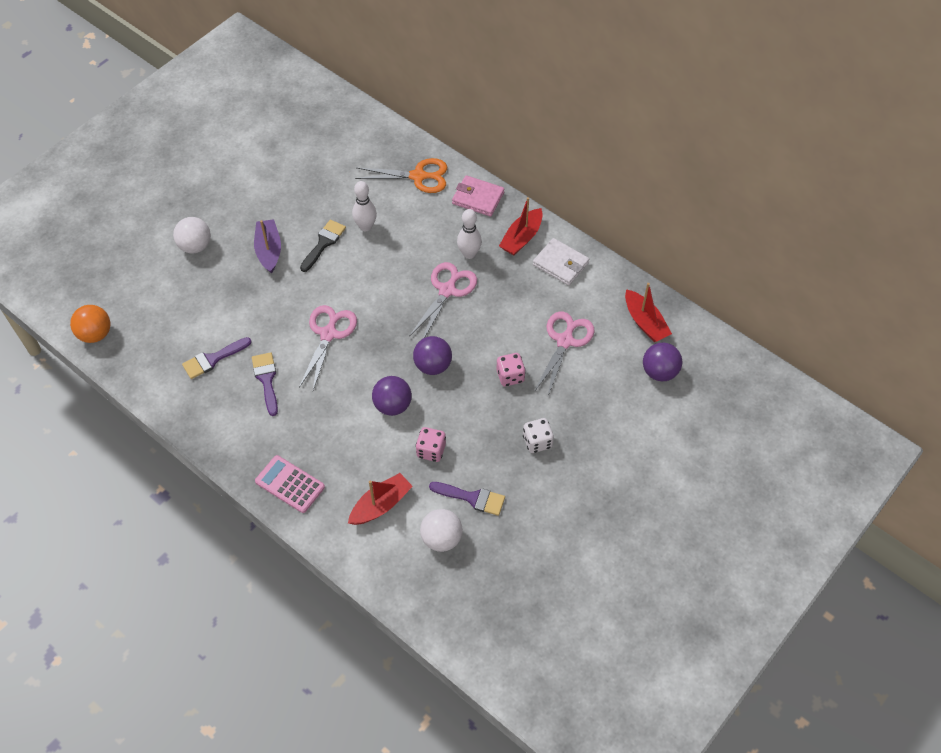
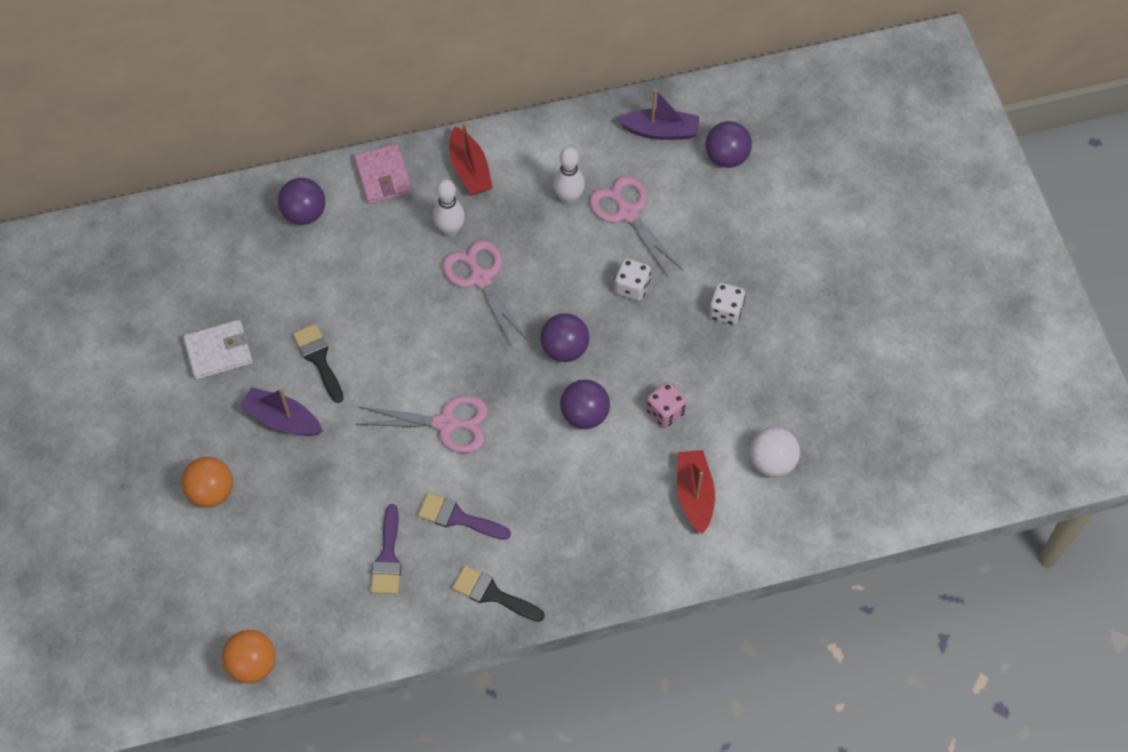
camera: 55 degrees left, 5 degrees up
(195, 246) = (211, 492): white ball -> orange ball
(225, 430) = (492, 594): none -> black brush
(290, 484) = (607, 567): pink calculator -> none
(328, 334) = (446, 423): pink scissors -> pink scissors turned 135 degrees clockwise
(366, 226) = (330, 304): white bowling pin -> white bowling pin (568, 198)
(418, 176) = (304, 213): orange scissors -> purple ball
(472, 498) = (746, 407): purple brush -> none
(478, 198) = (383, 176): pink wallet -> pink wallet turned 75 degrees counterclockwise
(510, 376) = (632, 287): pink dice -> white dice
(560, 264) = (531, 156): white wallet -> white wallet (219, 351)
(645, 322) = (660, 131): red boat -> purple boat

